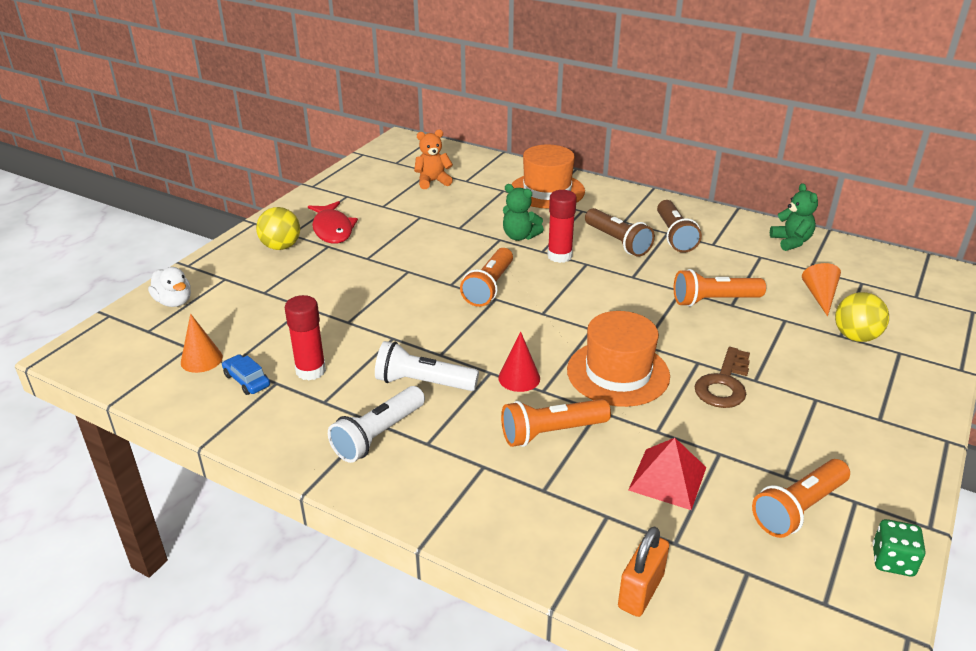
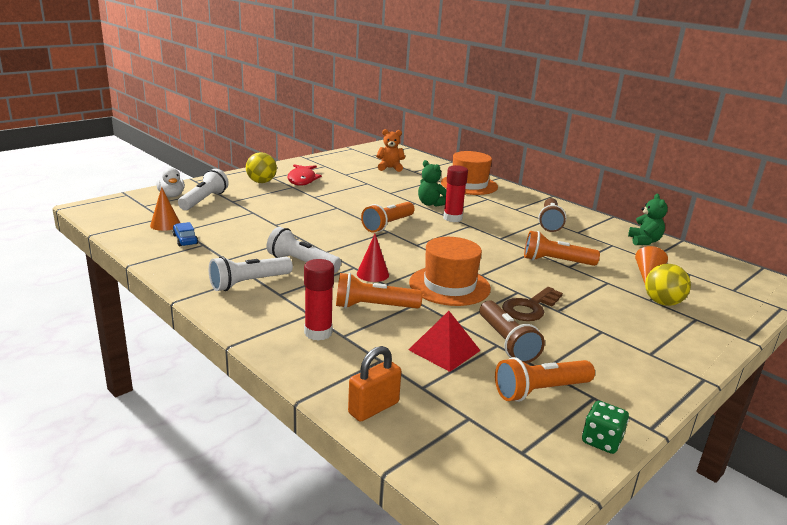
camera: 15 degrees right, 10 degrees down
(225, 300) = (204, 200): none -> white flashlight
(311, 371) = (230, 243): red glue stick -> red glue stick (318, 333)
(617, 242) = (502, 218): brown flashlight -> brown flashlight (506, 342)

